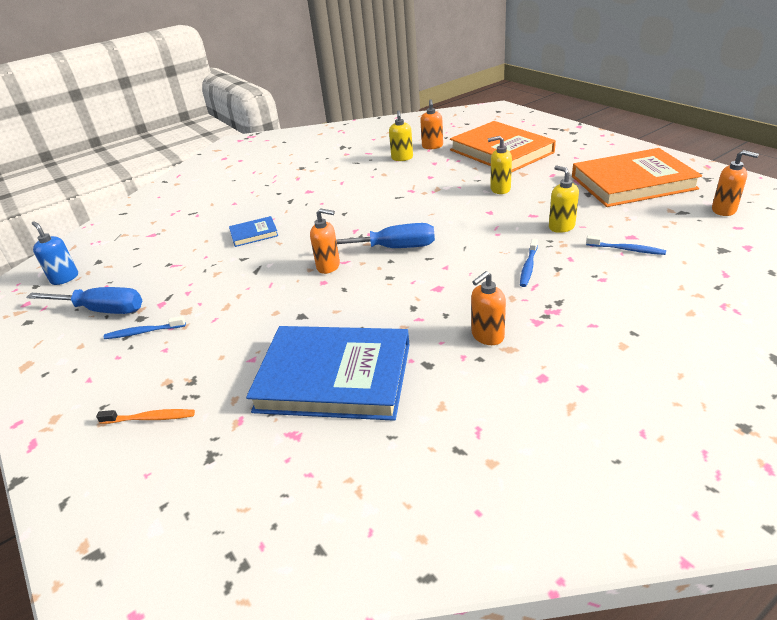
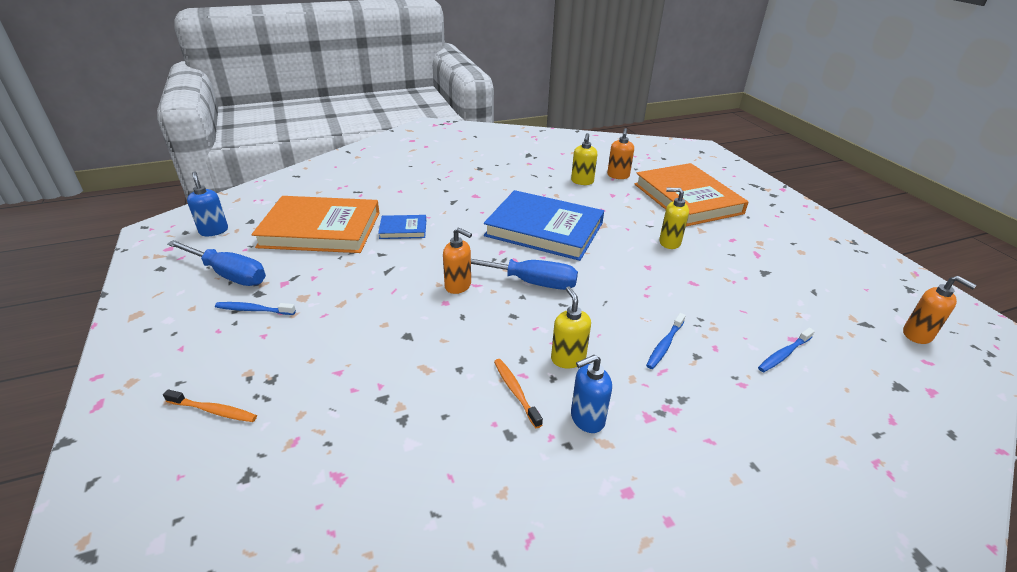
camera: 10 degrees right, 0 degrees up
(334, 377) = (408, 419): blue book -> blue book (544, 229)
(418, 332) = (515, 391): none -> orange toothbrush
(487, 336) = (587, 419): orange soap dispenser -> blue soap dispenser
(561, 227) = (719, 305): yellow soap dispenser -> yellow soap dispenser (568, 358)
(626, 249) = (784, 354): blue toothbrush -> blue toothbrush turned 105 degrees clockwise
(632, 183) = (819, 272): orange book -> orange book (320, 229)

